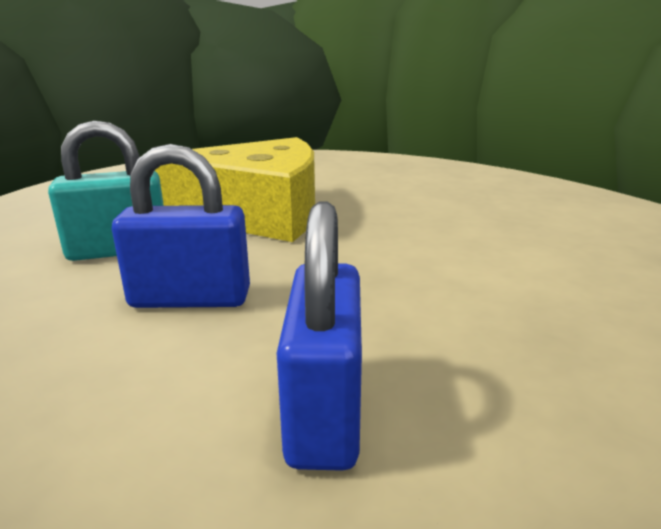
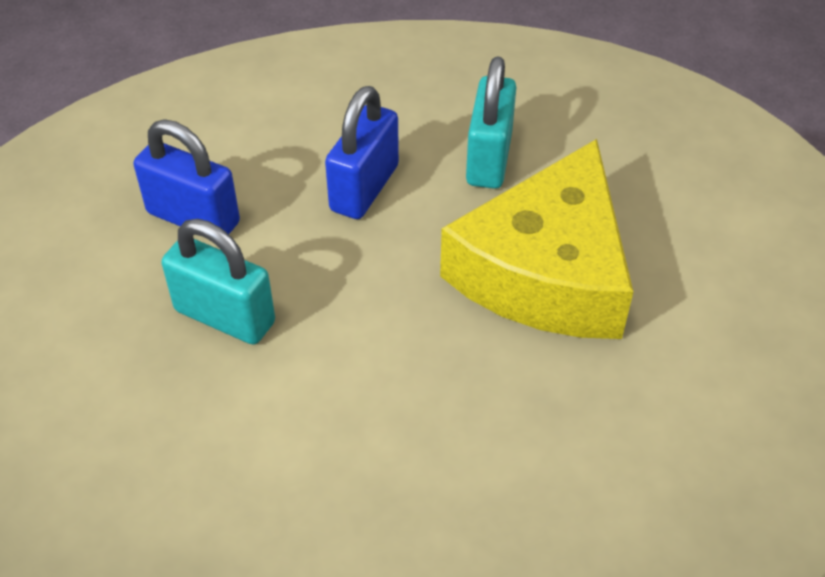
camera: 115 degrees right, 25 degrees up
(453, 324) = (225, 316): none -> turquoise padlock

